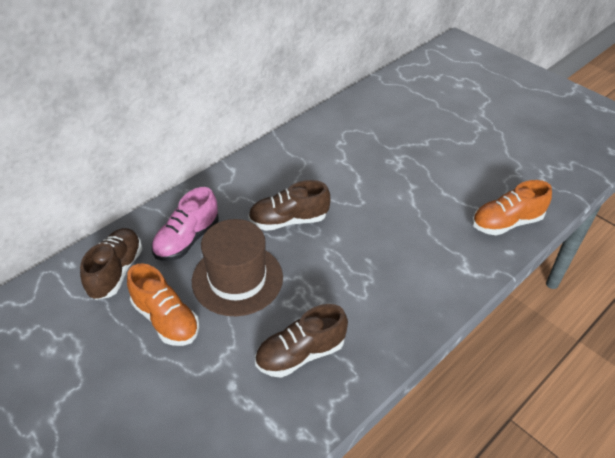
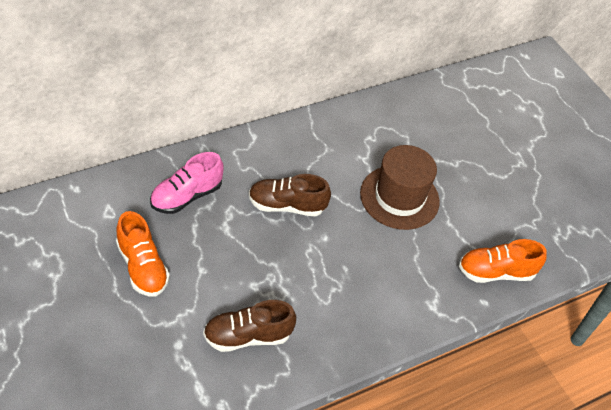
camera: 10 degrees right, 5 degrees up
(116, 272) = (113, 208): brown shoe -> none
(237, 279) = (218, 249): brown hat -> brown hat (399, 197)

